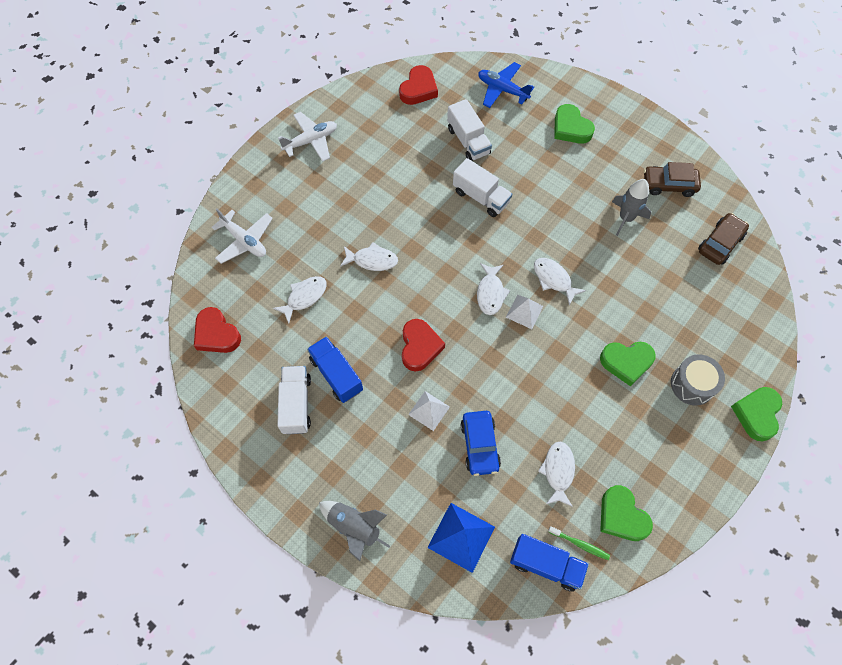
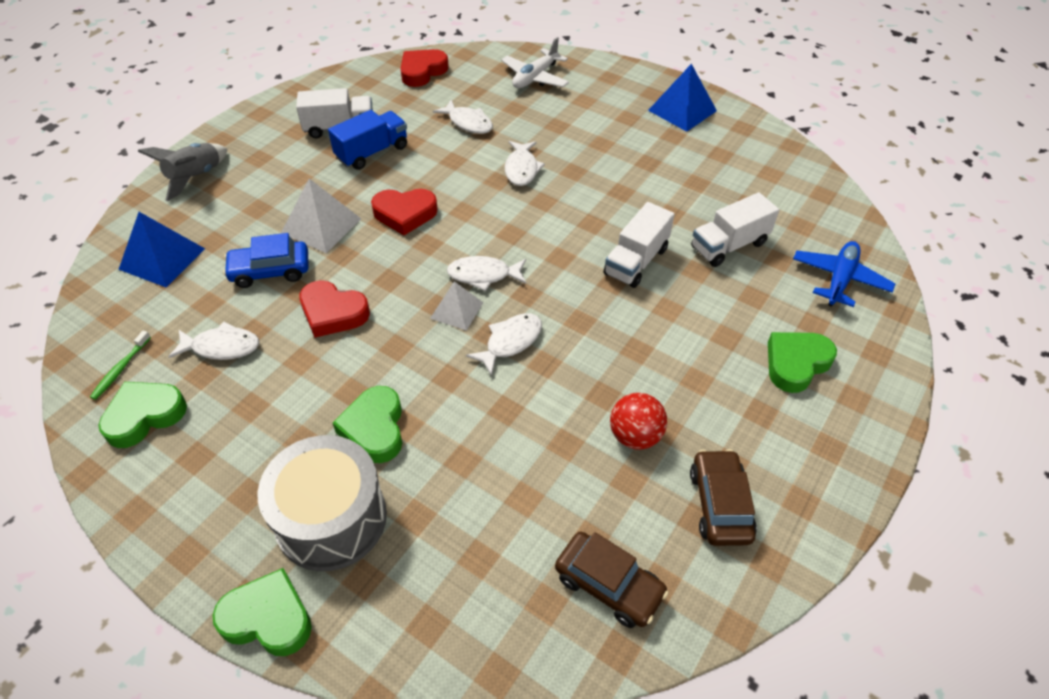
camera: 85 degrees right, 15 degrees down
(311, 141) = (682, 110): white plane -> blue pyramid
(418, 89) = (801, 193): red heart -> red heart (333, 313)
(429, 410) = (321, 225): white pyramid -> white pyramid, size x1.55
(546, 564) = (106, 335): blue truck -> none
(626, 218) = (635, 436): grey rocket -> red ball
(692, 384) = (331, 518): grey drum -> grey drum, size x1.54

